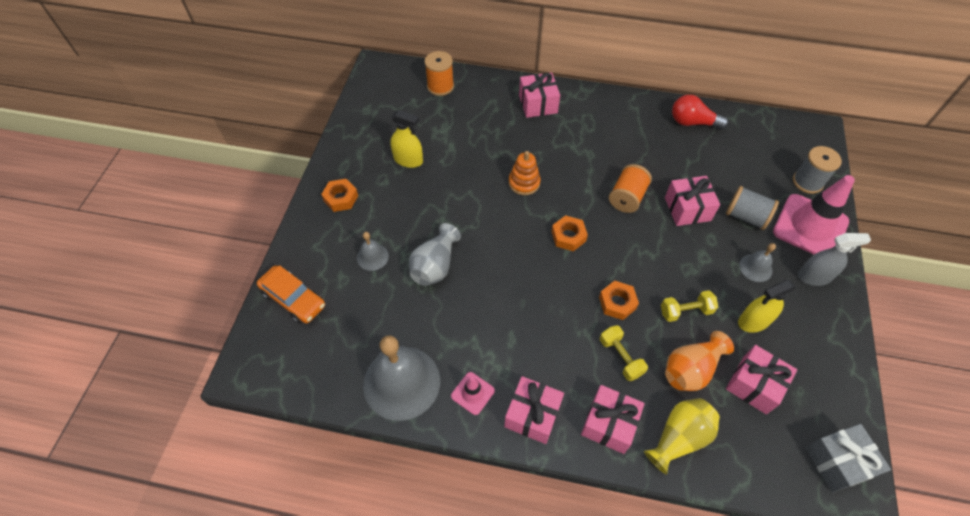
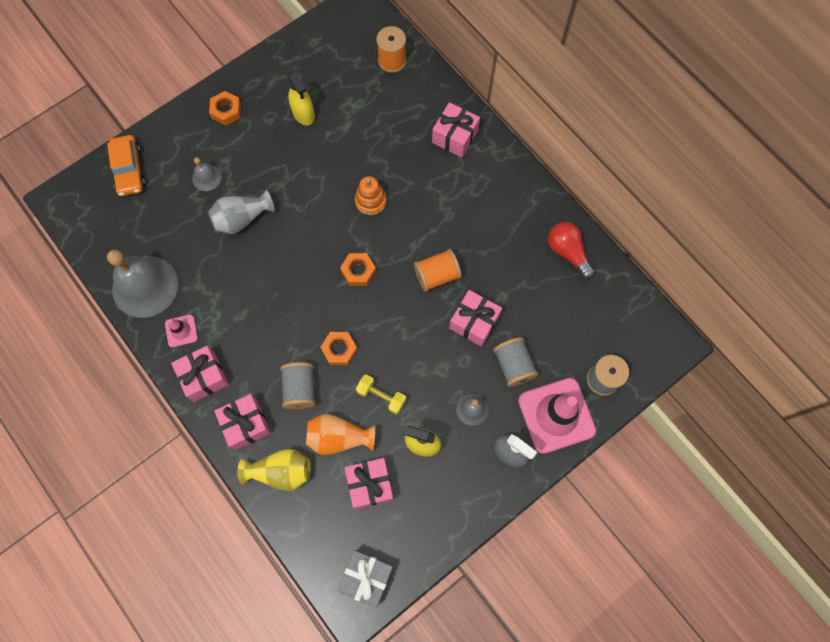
camera: 40 degrees right, 15 degrees up
(620, 357) = (300, 389): yellow dumbbell -> grey spool

